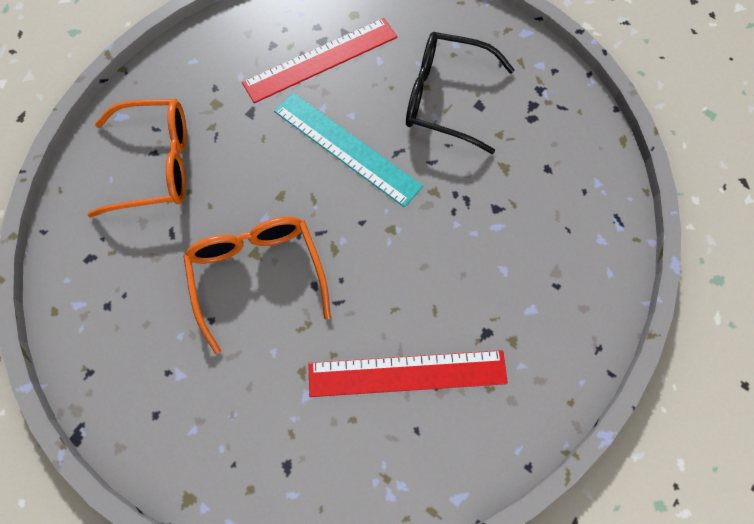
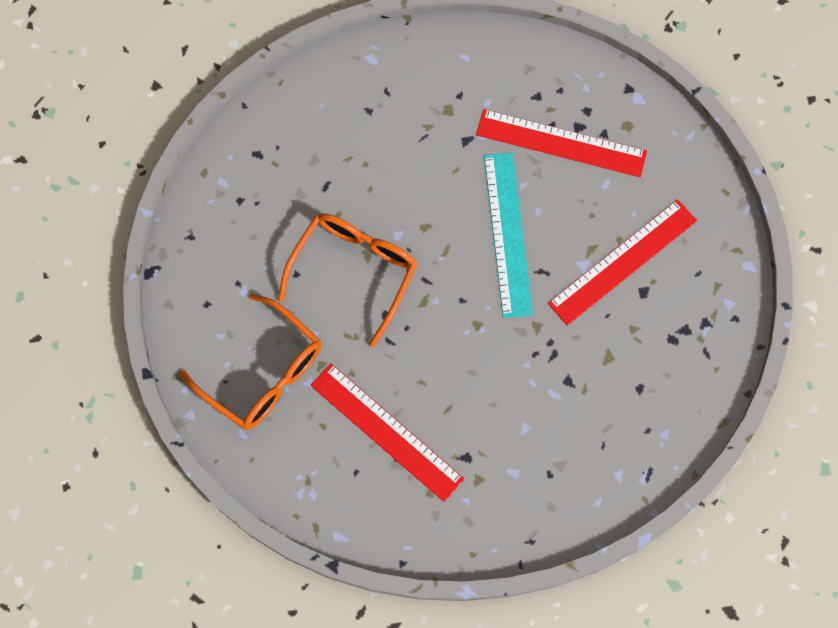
camera: 45 degrees right, 5 degrees up
(156, 165) = (362, 123): orange glasses -> orange glasses (264, 373)
(445, 98) = (623, 262): black glasses -> red ruler

